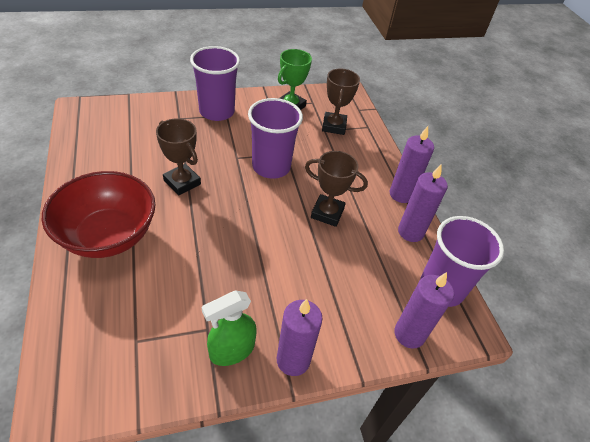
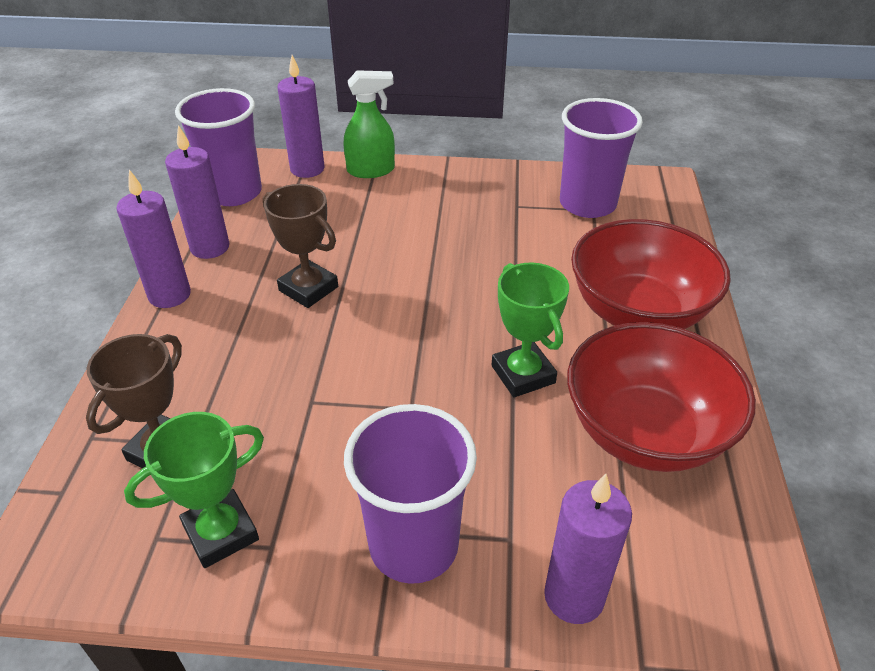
camera: 155 degrees left, 5 degrees down
(115, 164) = (645, 432): none -> red bowl
(182, 182) = (523, 374): brown trophy -> green trophy
(231, 350) = (495, 188): green spray bottle -> green spray bottle (371, 170)
(271, 167) = (354, 377): purple cup -> purple cup (587, 204)
(293, 360) = (437, 173): purple candle -> purple candle (574, 596)

